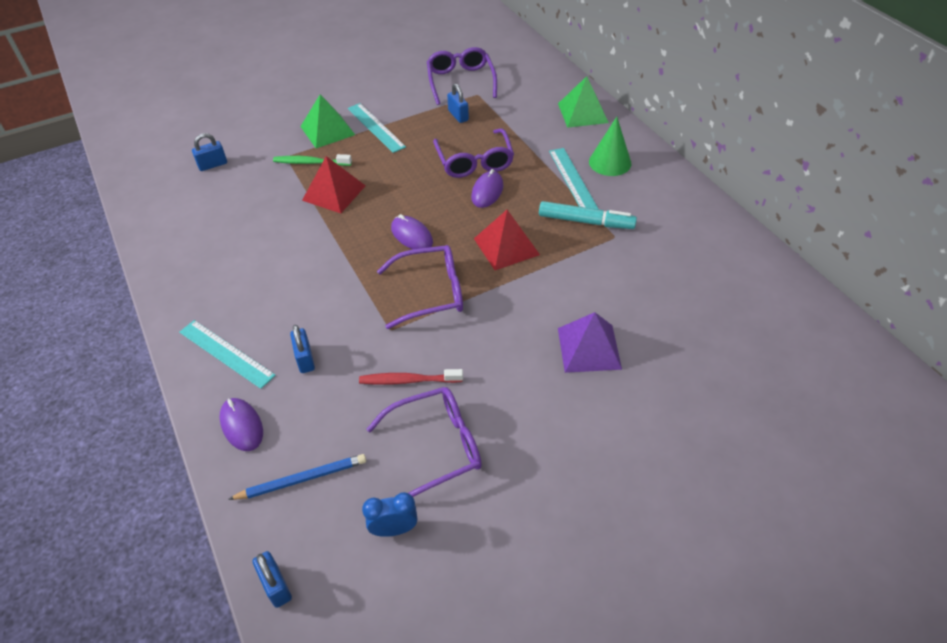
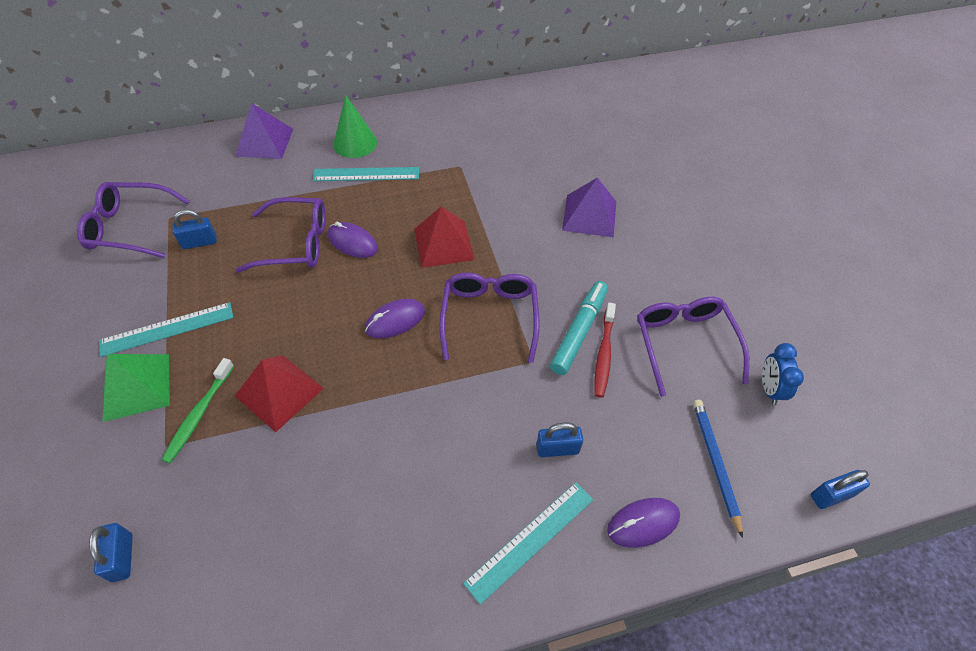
camera: 80 degrees left, 5 degrees up
(583, 113) = (265, 142): green pyramid -> purple pyramid
(586, 221) = (432, 179): turquoise marker -> turquoise marker (579, 331)

